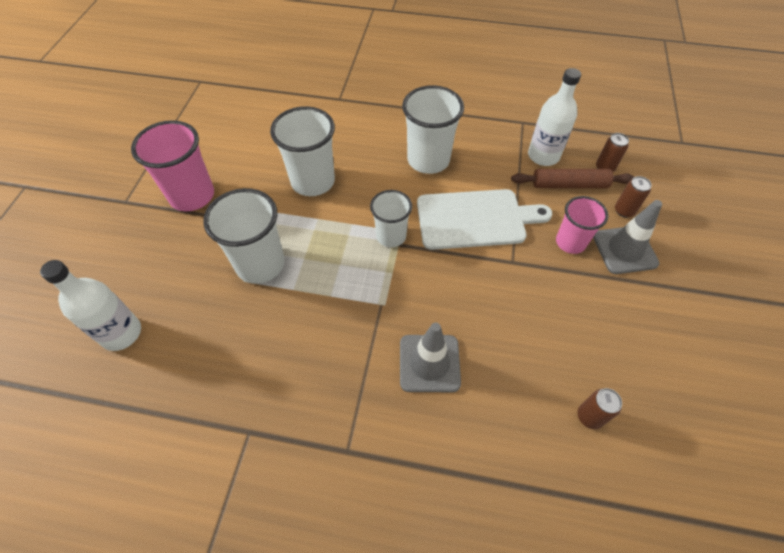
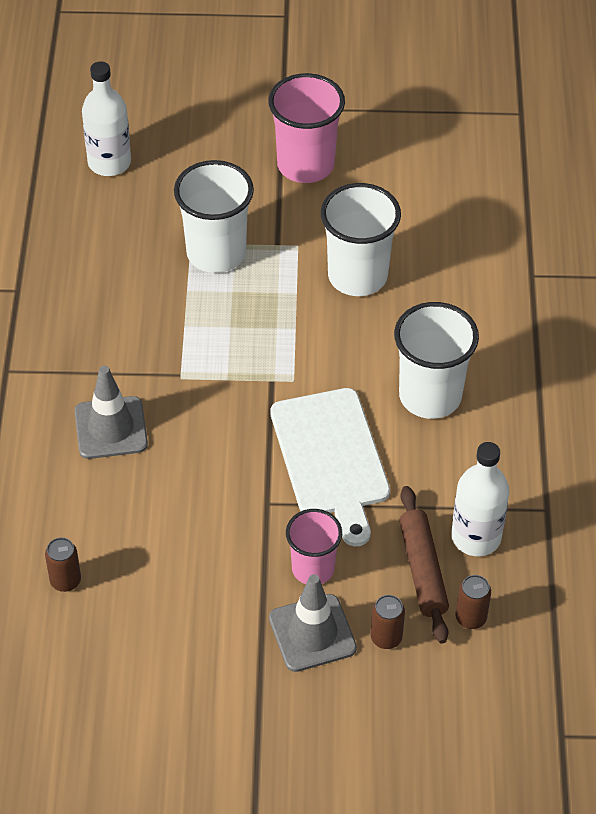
camera: 80 degrees right, 5 degrees down
(391, 236) = (283, 371): white cup -> none

